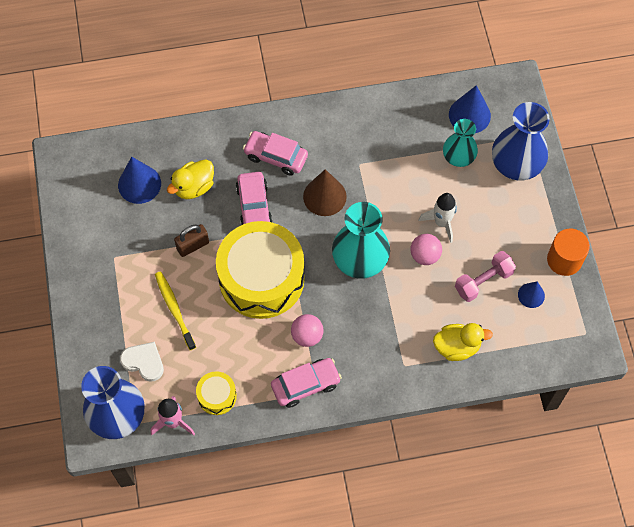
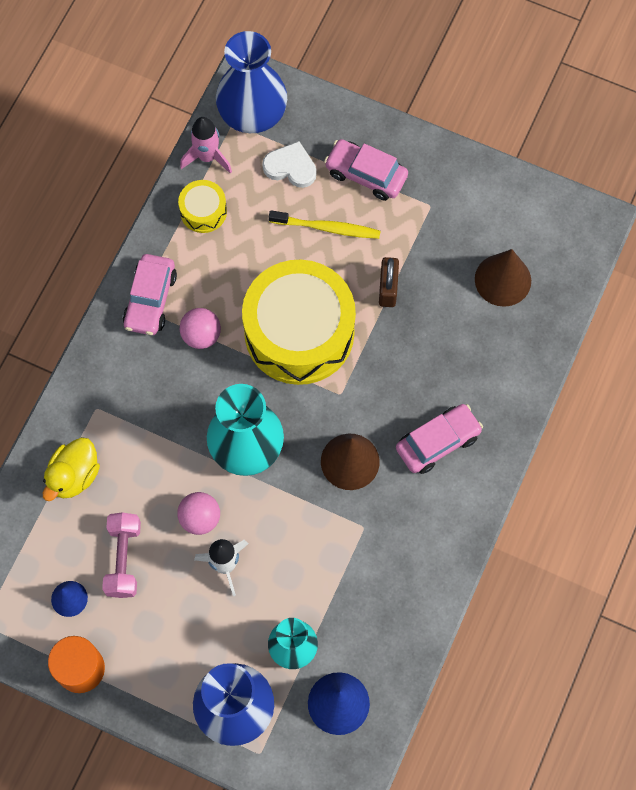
camera: 125 degrees right, 5 degrees up
(139, 184) = (502, 280): blue cone -> brown cone
(144, 362) = (290, 167): white heart -> white heart turned 135 degrees counterclockwise
(194, 187) = (459, 332): yellow duck -> none
(254, 206) = (391, 379): pink car -> pink car (366, 174)

